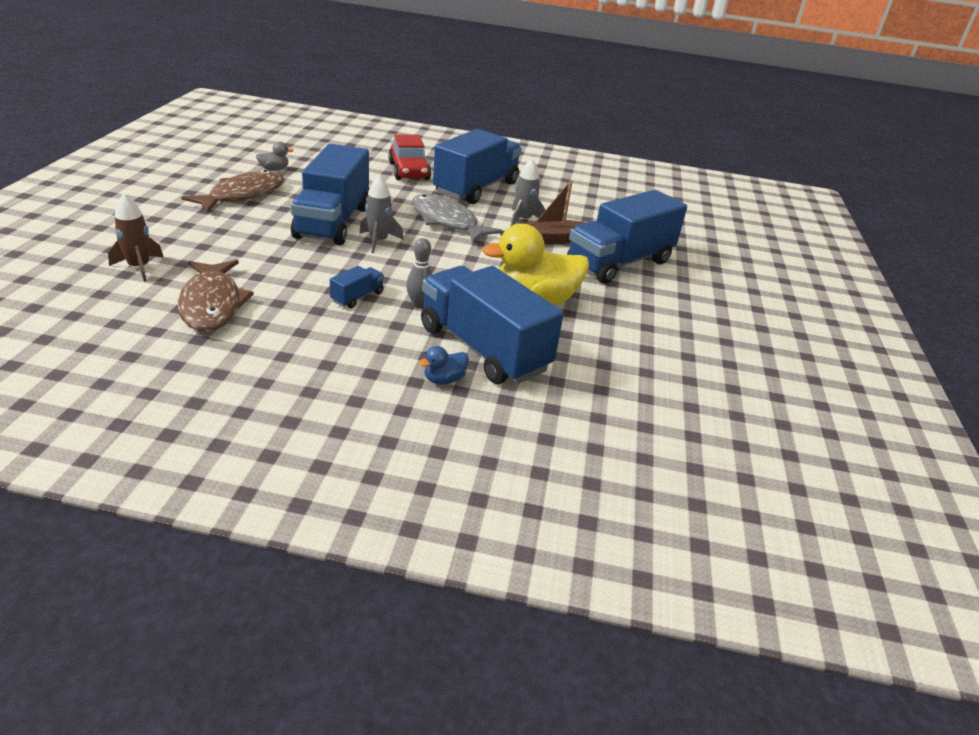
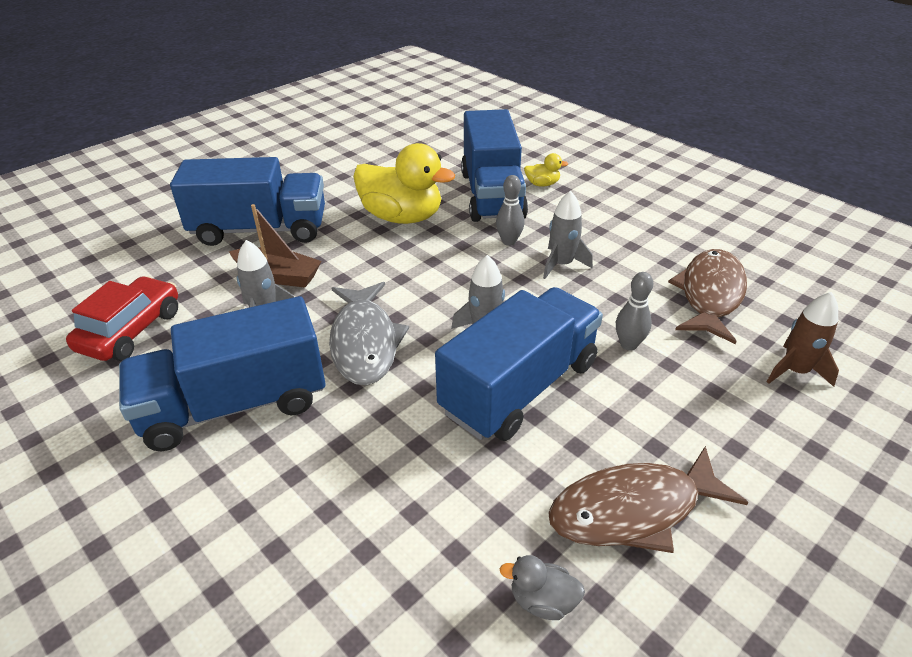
camera: 140 degrees left, 5 degrees up
(272, 256) = (628, 344): none -> grey bowling pin
(357, 297) = (561, 264): blue truck -> grey rocket
(409, 171) = (284, 500): red car -> red car (131, 330)
(444, 380) = (542, 184): blue duck -> yellow duck

